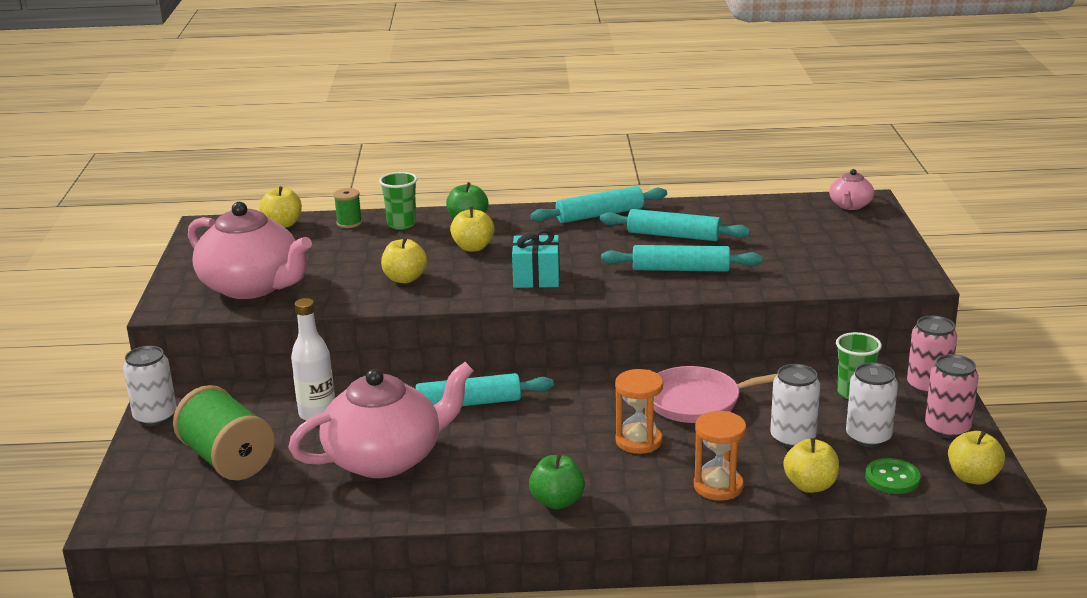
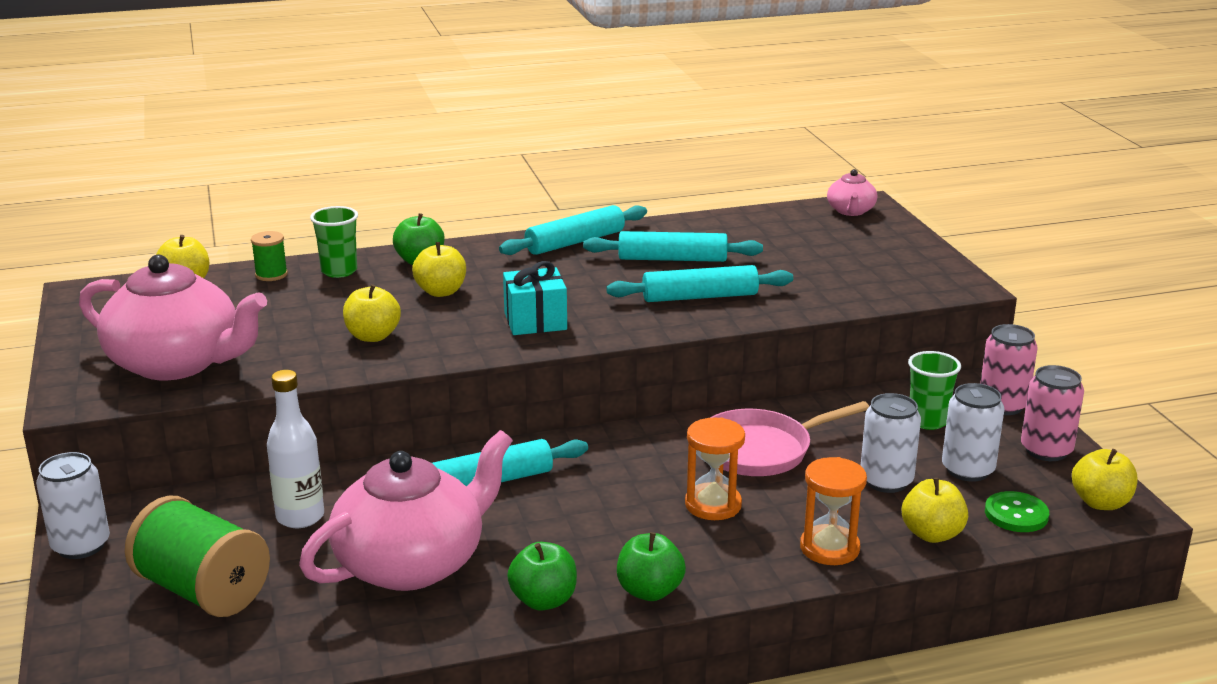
camera: 15 degrees left, 0 degrees up
(472, 498) = (543, 600): none -> green apple

